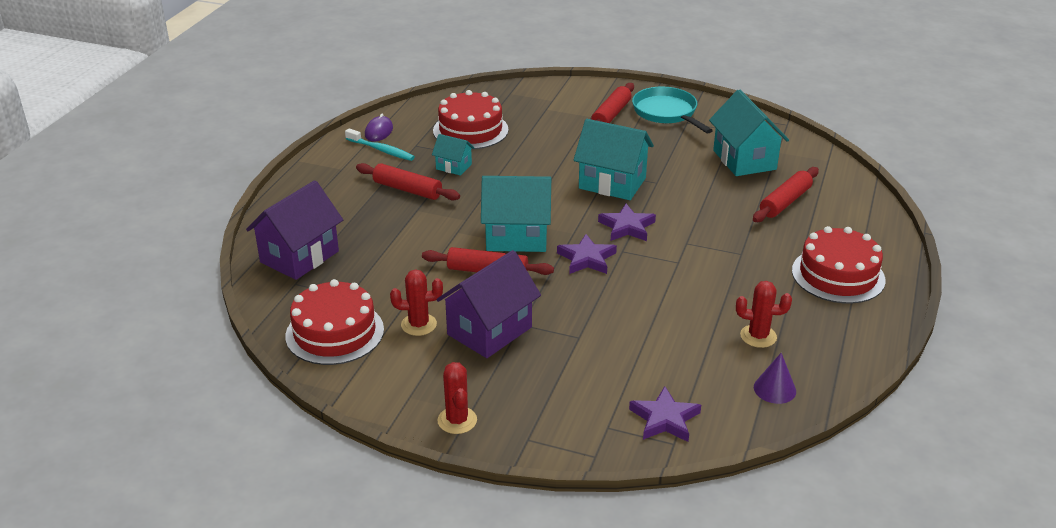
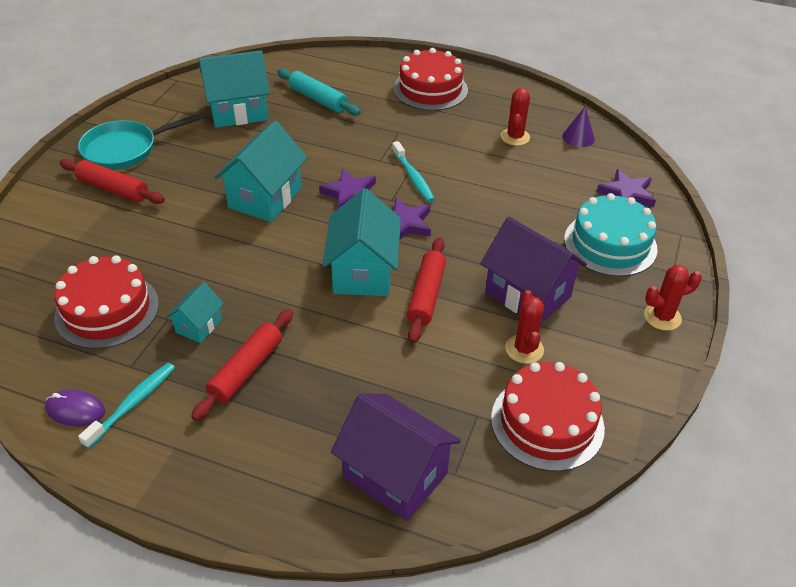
camera: 90 degrees left, 10 degrees up
(570, 395) = (610, 244): none -> turquoise cake
(661, 263) = (413, 177): none -> turquoise toothbrush
(785, 202) = (318, 99): red rolling pin -> turquoise rolling pin

